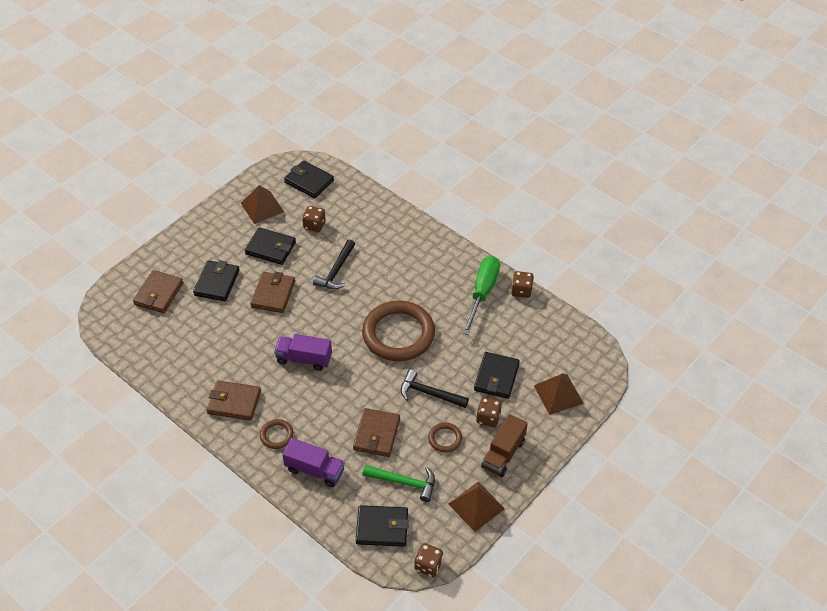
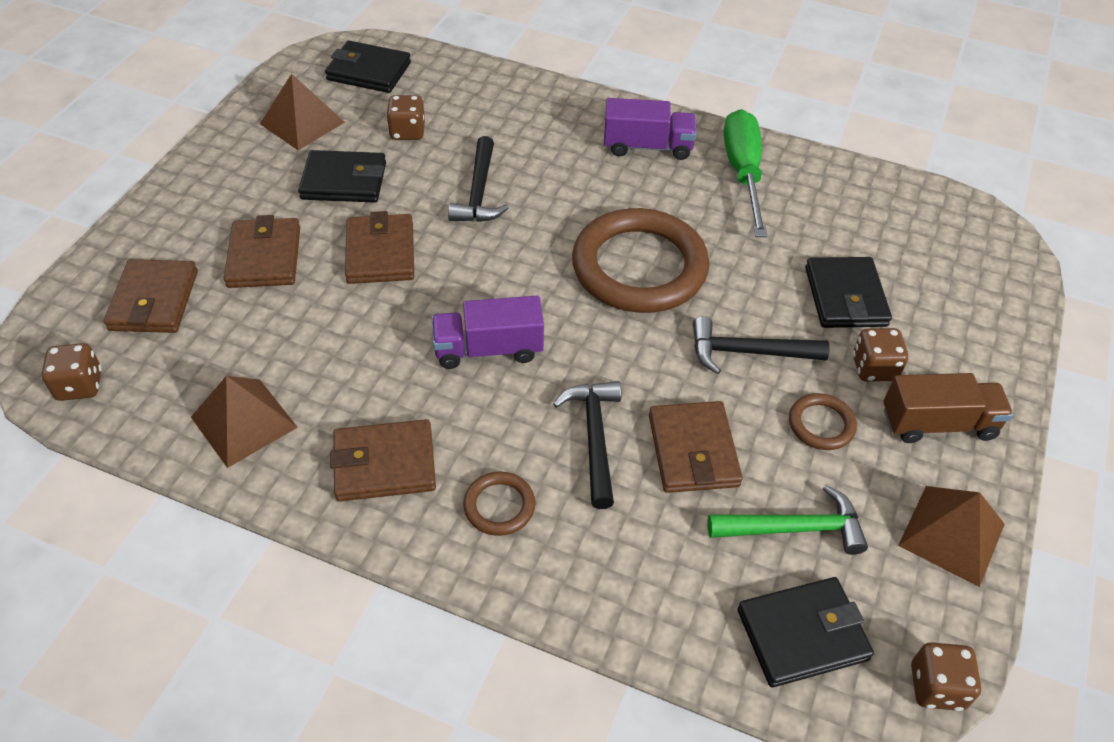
camera: 20 degrees left, 0 degrees up
(217, 283) = (264, 257): black wallet -> brown wallet
(315, 470) = (609, 555): purple truck -> purple truck (647, 147)
(333, 416) = (594, 438): none -> black hammer
(503, 454) = (938, 424): brown truck -> brown truck turned 105 degrees counterclockwise
(521, 291) = (803, 157): brown dice -> brown dice (80, 385)
(558, 394) = (962, 299): brown pyramid -> brown pyramid (243, 422)

